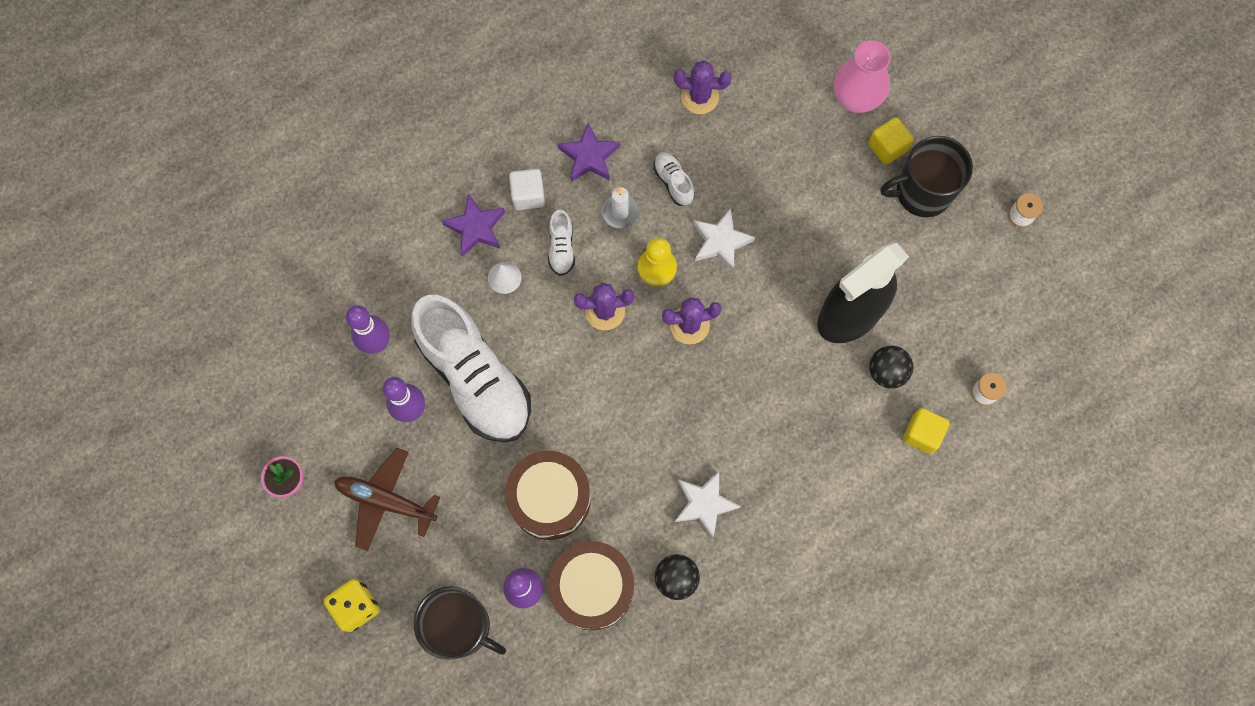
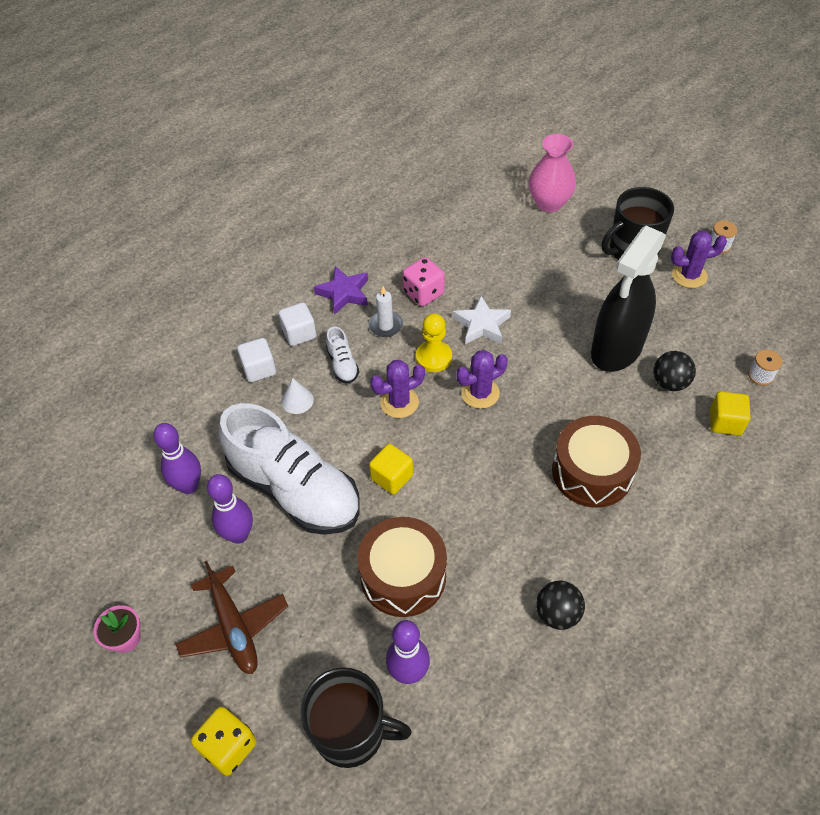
camera: 15 degrees left, 20 degrees down
(385, 501) = (234, 627): brown plane -> brown plane turned 120 degrees counterclockwise
(476, 228) = (259, 369): purple star -> white cube
(592, 587) = (476, 648): brown drum -> brown drum (592, 472)
(673, 182) = (423, 293): white shoe -> pink dice
(699, 97) = (422, 231): purple cactus -> purple cactus (689, 275)
(704, 504) = (556, 537): white star -> none
(887, 147) = (590, 228): yellow cube -> yellow cube (392, 477)

